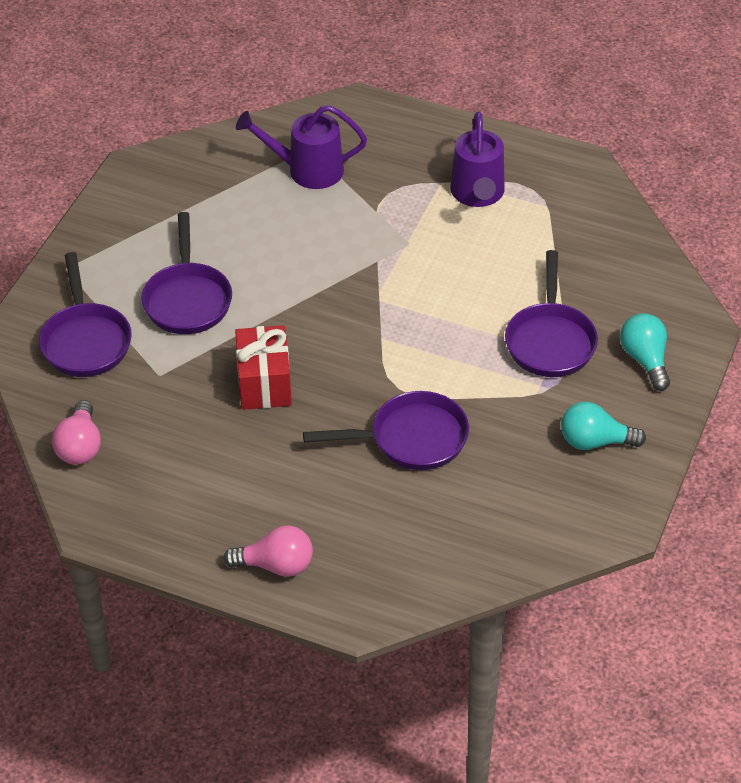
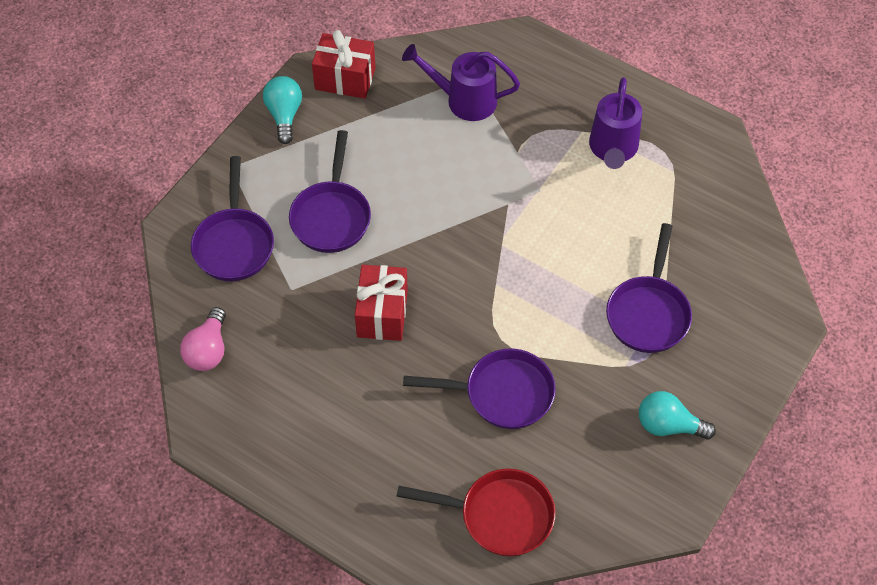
camera: 10 degrees right, 10 degrees up
(172, 167) = (345, 79): none -> red gift
(276, 565) = (355, 502): pink light bulb -> none
(434, 553) = (499, 515): none -> red pan
(645, 360) = (732, 348): turquoise light bulb -> turquoise light bulb (284, 115)

